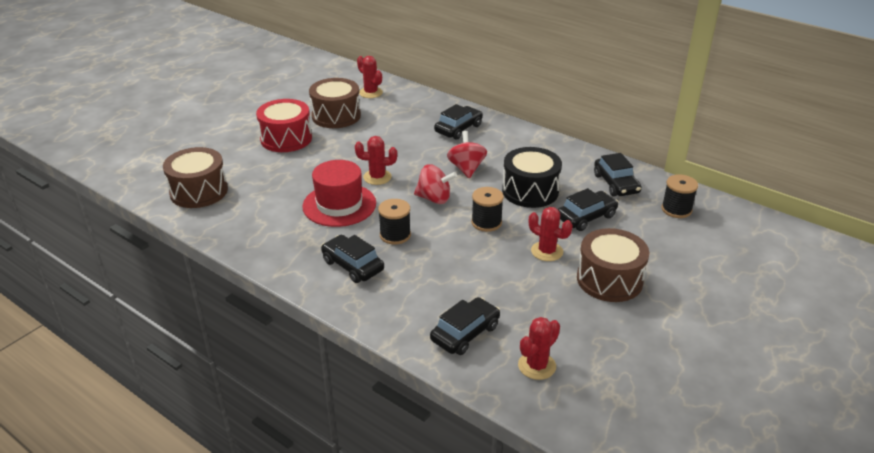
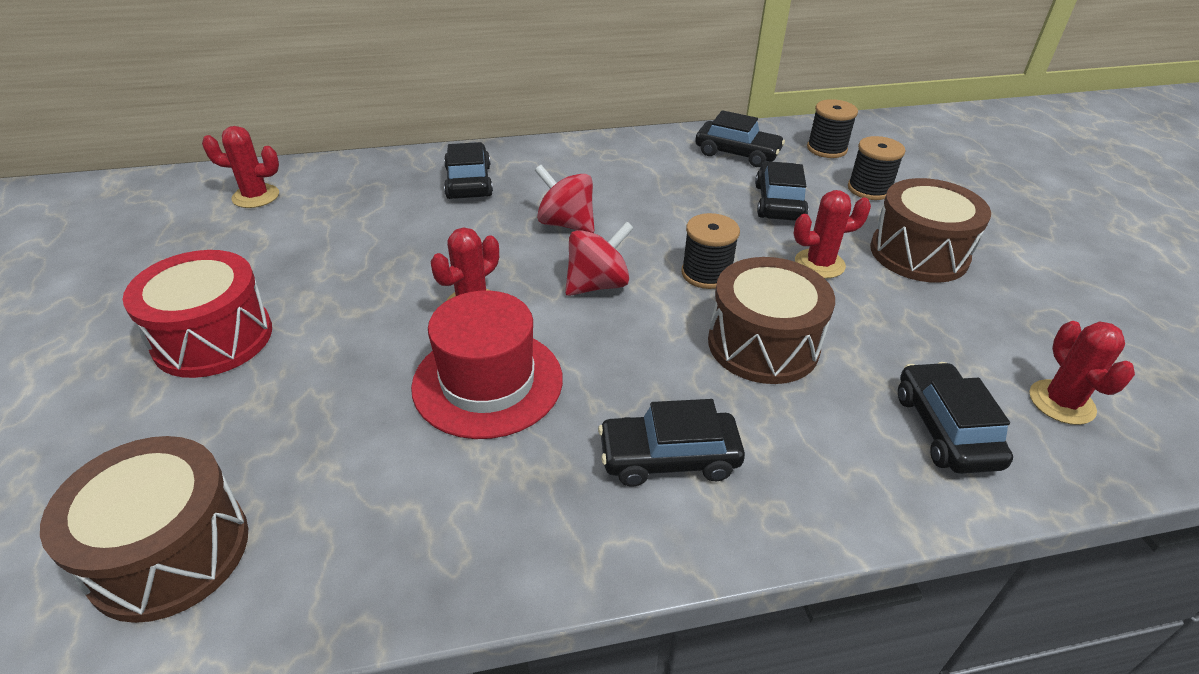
camera: 50 degrees left, 5 degrees up
(336, 116) = (251, 255): brown drum -> brown drum (763, 344)
(395, 235) = (640, 367): black spool -> black spool (869, 189)
(530, 191) = (679, 208): black drum -> none

